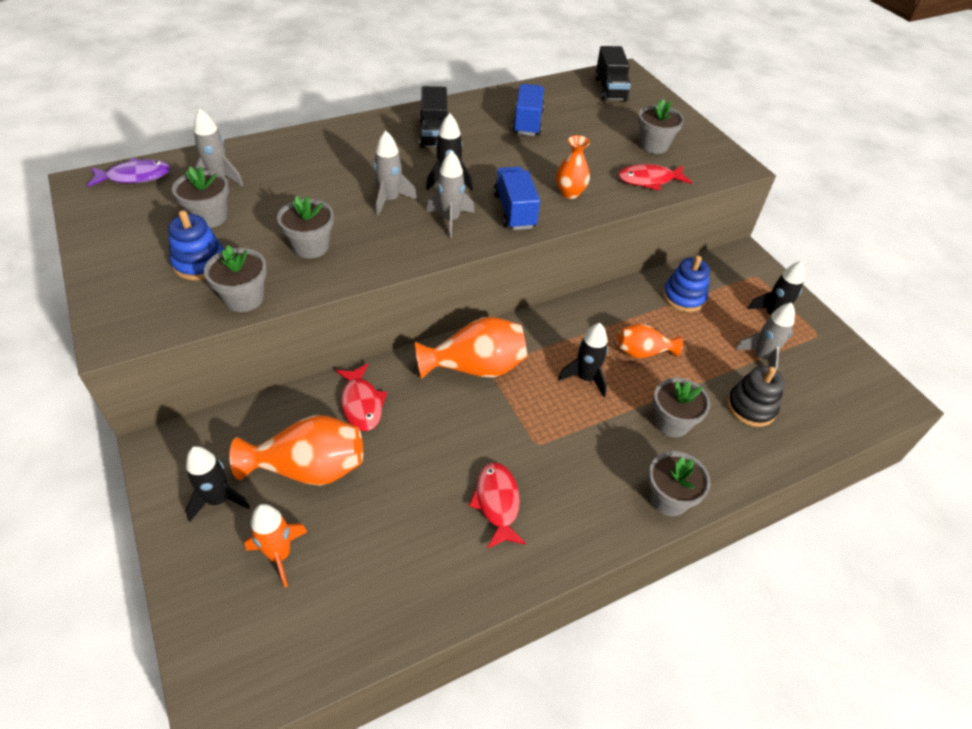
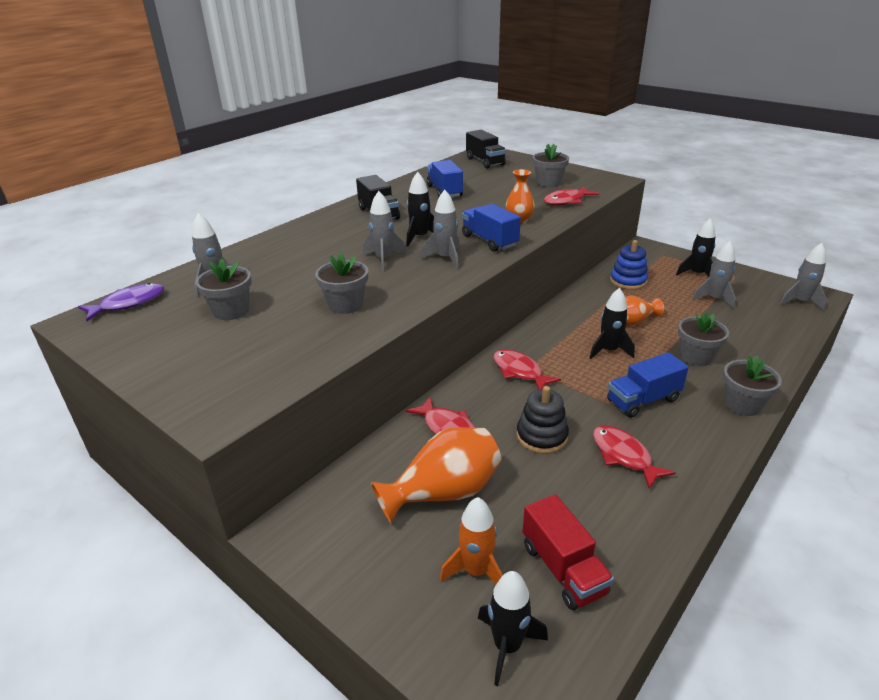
camera: 20 degrees left, 15 degrees down
(199, 263) = (252, 343): blue stacking toy -> none
(218, 500) = (379, 551): black rocket -> black rocket (507, 646)
(244, 298) = (319, 355): grey flower pot -> none
(350, 587) = (563, 569): none -> red truck
(475, 367) = (519, 371): orange vase -> red fish
(569, 450) = (643, 400): none -> blue truck
(751, 407) = (737, 330): black stacking toy -> black stacking toy (541, 436)
(863, 399) = (800, 302): none -> grey rocket

